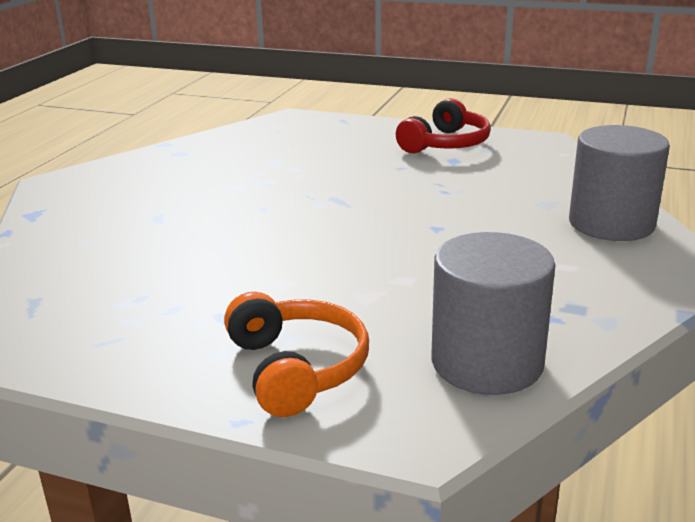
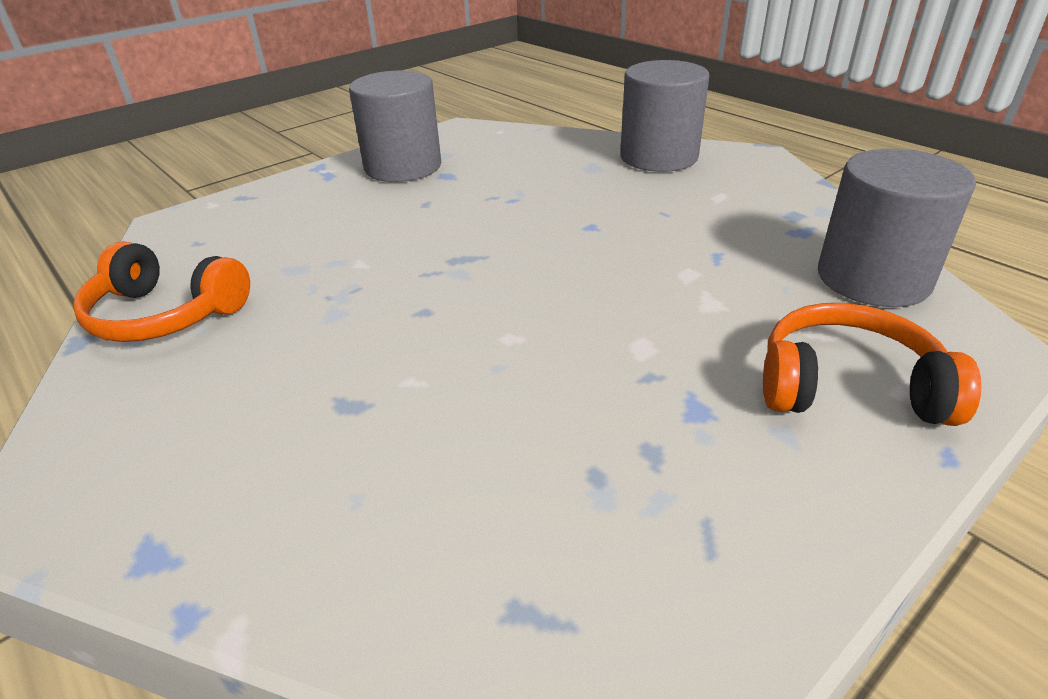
camera: 60 degrees left, 10 degrees up
(200, 151) = (165, 315): none -> orange headphones
(446, 144) = (403, 167): red headphones -> grey cylinder

